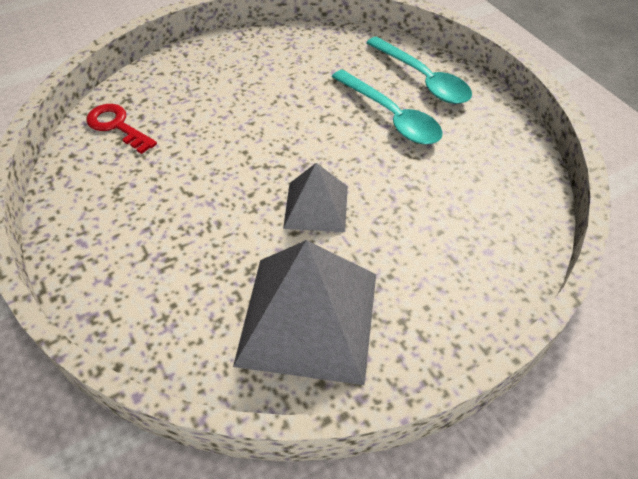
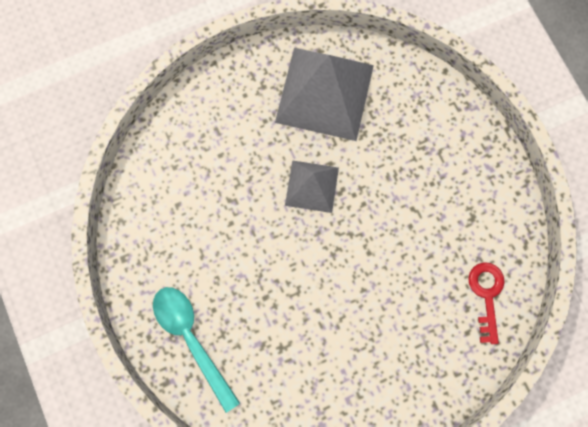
camera: 175 degrees left, 25 degrees up
(117, 126) = (486, 295): red key -> red key turned 135 degrees counterclockwise
(391, 116) = (234, 286): turquoise spoon -> none

